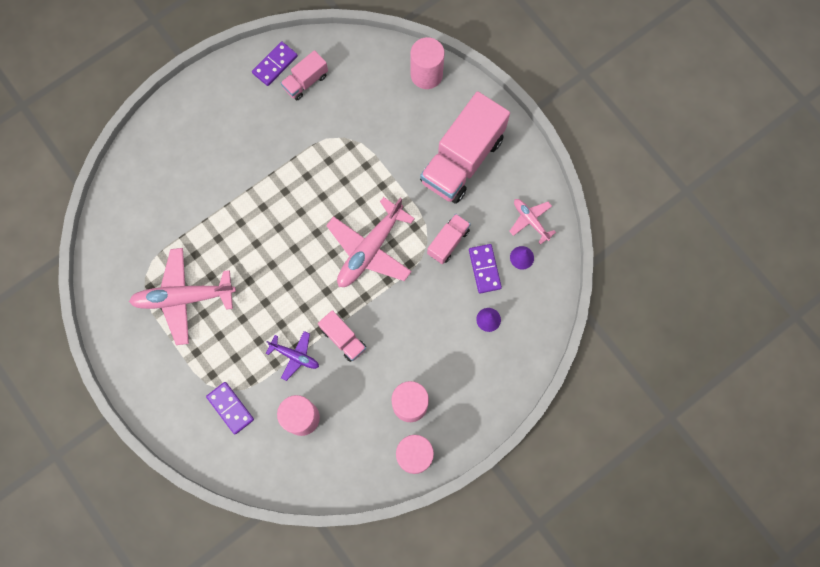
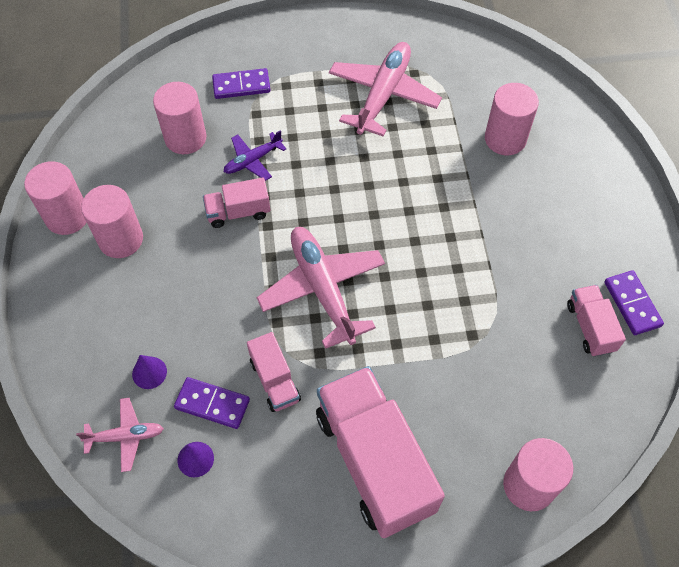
camera: 120 degrees right, 15 degrees down
(181, 194) = (505, 139): none -> pink cylinder
(530, 220) = (236, 501): pink plane -> pink plane (125, 436)

